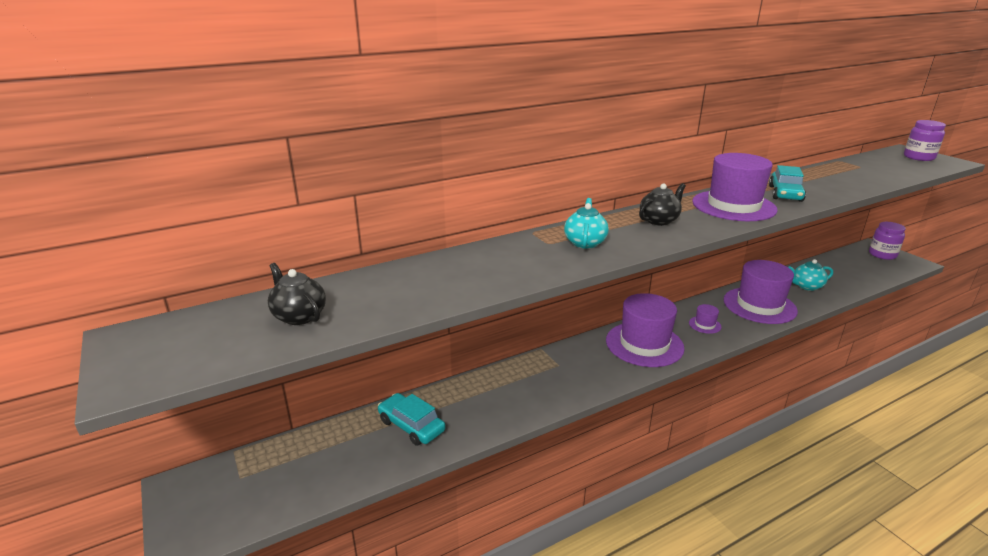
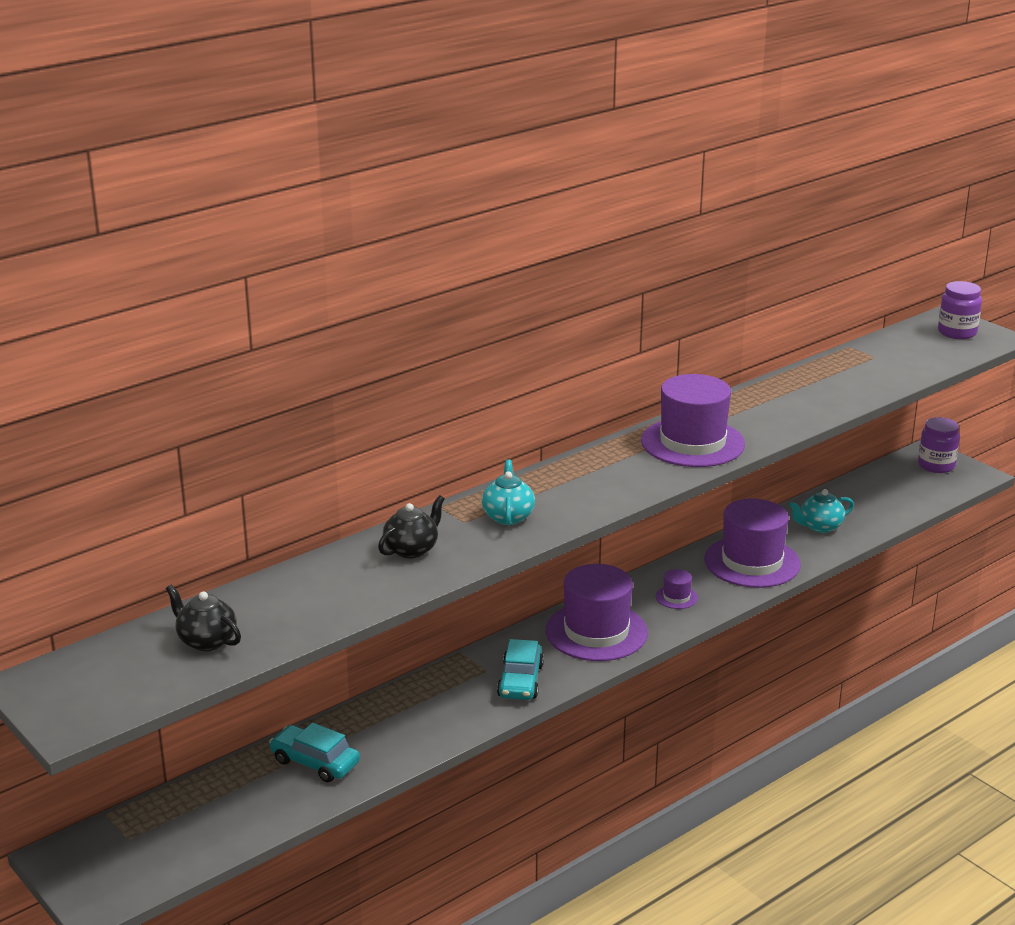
camera: 10 degrees left, 0 degrees up
(659, 220) = (598, 475): black teapot -> black teapot (412, 549)
(785, 193) = (761, 416): turquoise car -> turquoise car (520, 681)

